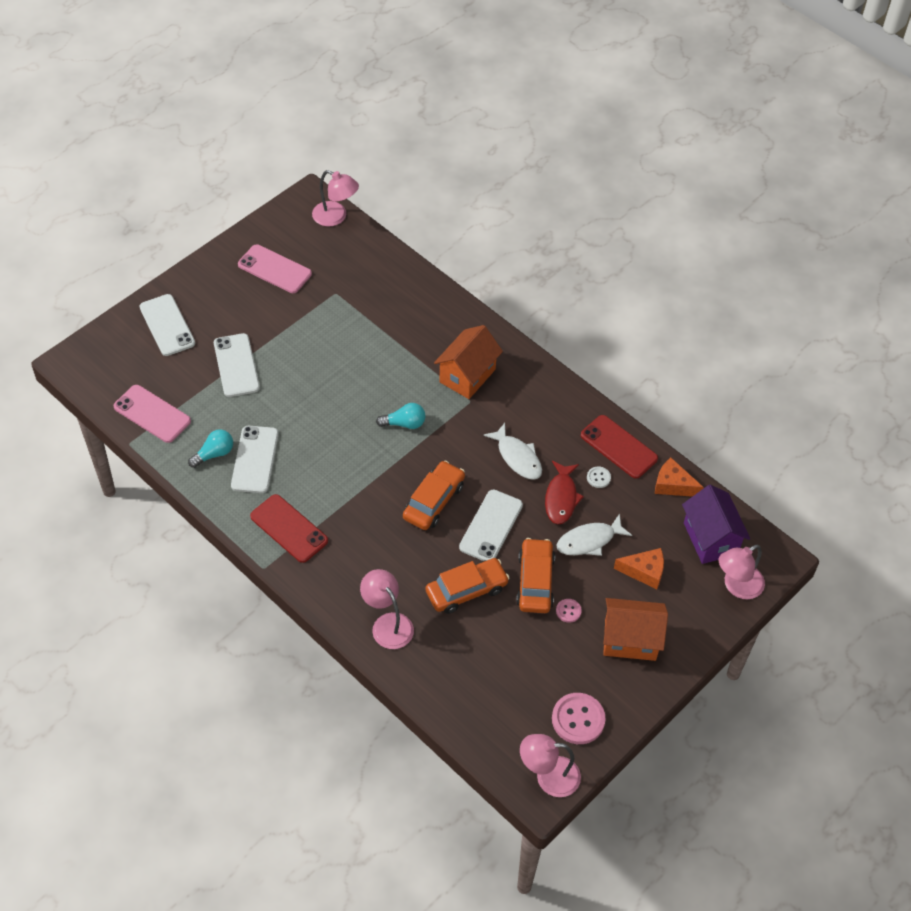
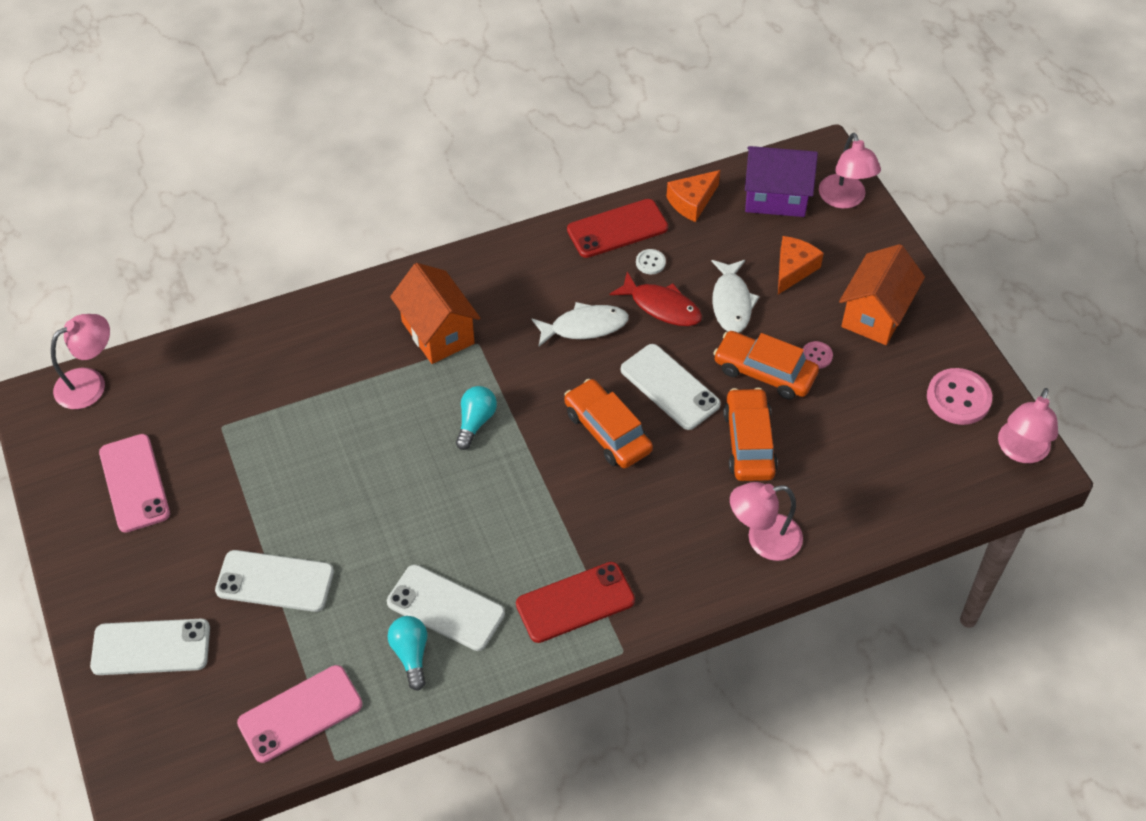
camera: 65 degrees left, 0 degrees up
(274, 269) = (134, 483): pink phone -> pink phone turned 75 degrees counterclockwise

